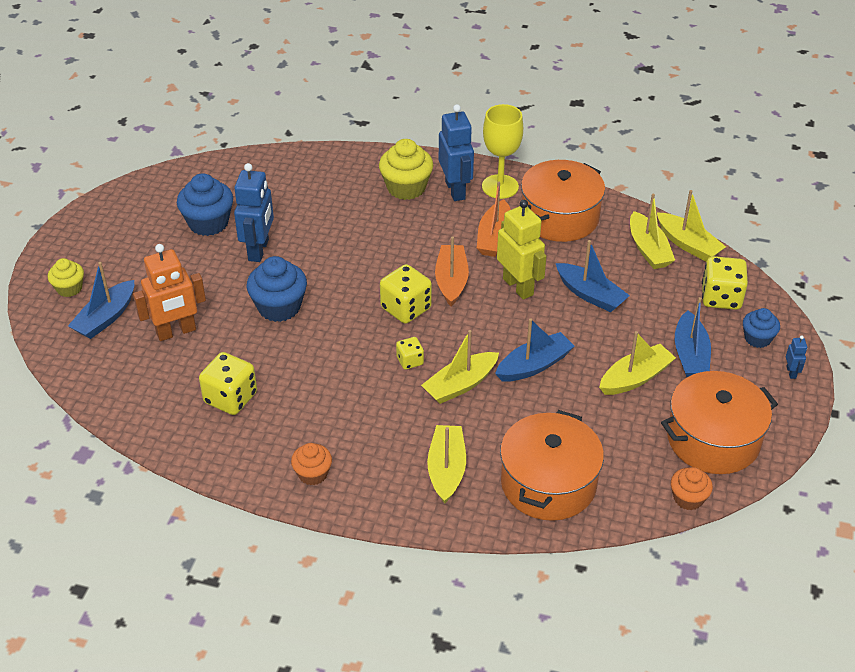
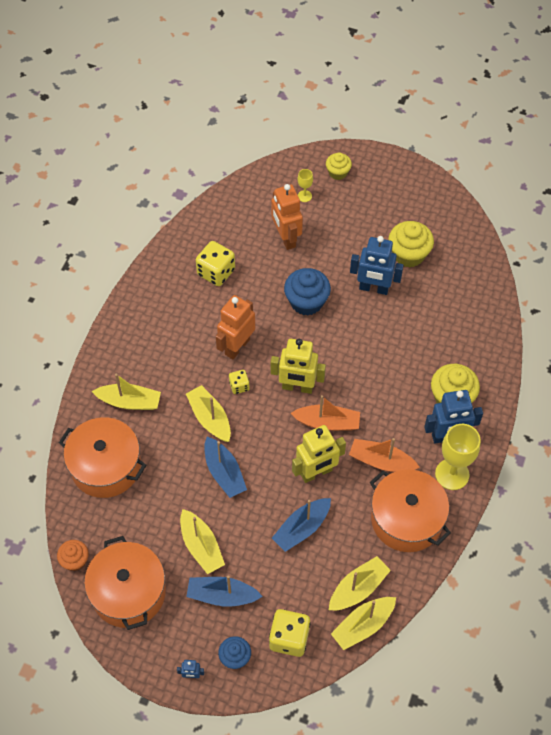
camera: 95 degrees right, 15 degrees up
(106, 318) = (304, 196): blue boat -> yellow goblet
(208, 223) = (408, 254): blue cupcake -> yellow cupcake
(313, 474) = (139, 320): orange cupcake -> none
(351, 367) = (237, 347): none -> orange robot
(406, 308) = (297, 387): yellow dice -> yellow robot
(648, 249) = (358, 588): yellow boat -> yellow boat turned 150 degrees clockwise

